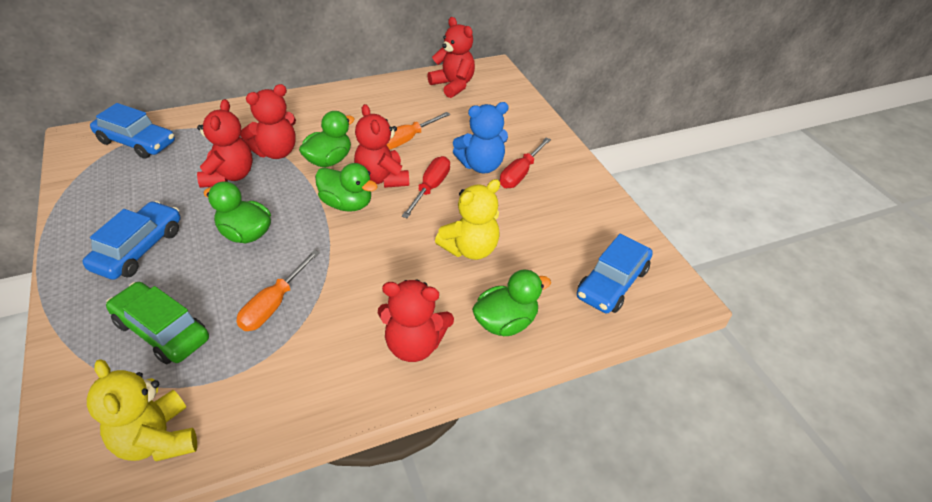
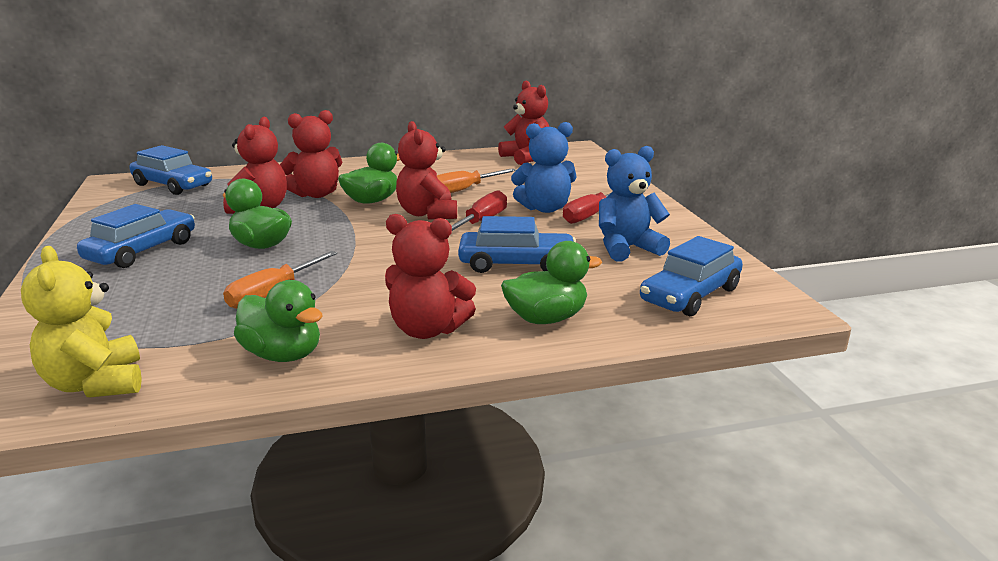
camera: 10 degrees right, 20 degrees down
(162, 330) = (140, 306): green car -> none
(346, 204) = (381, 229): green duck -> green duck (283, 355)
(470, 249) = (516, 264): yellow teddy bear -> blue car
(556, 221) = (627, 248): none -> blue teddy bear

